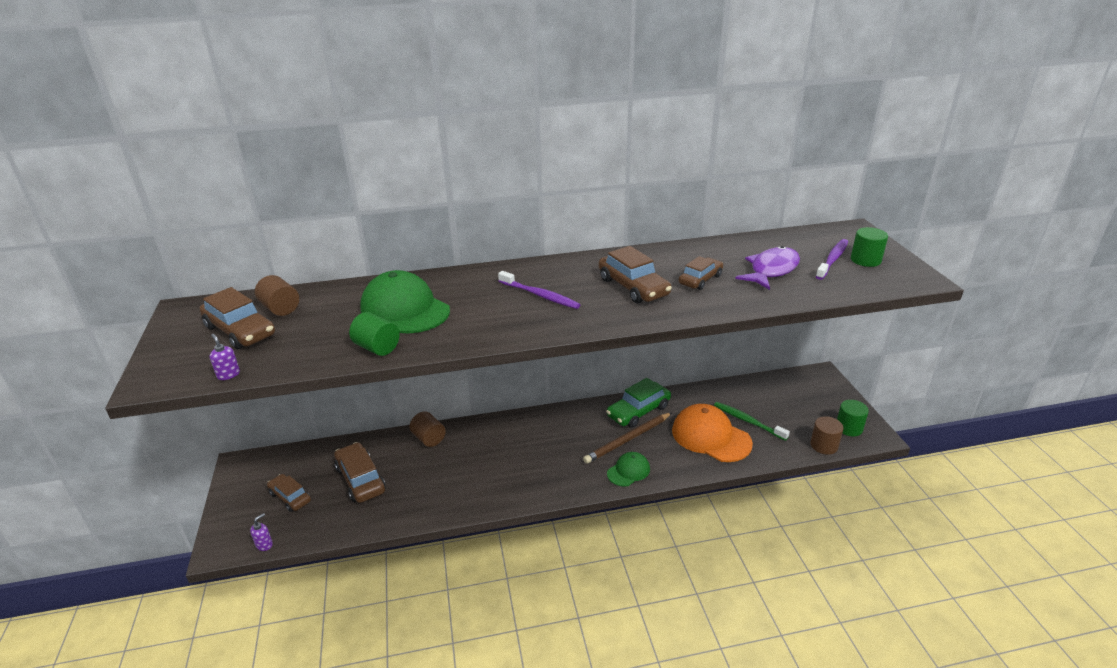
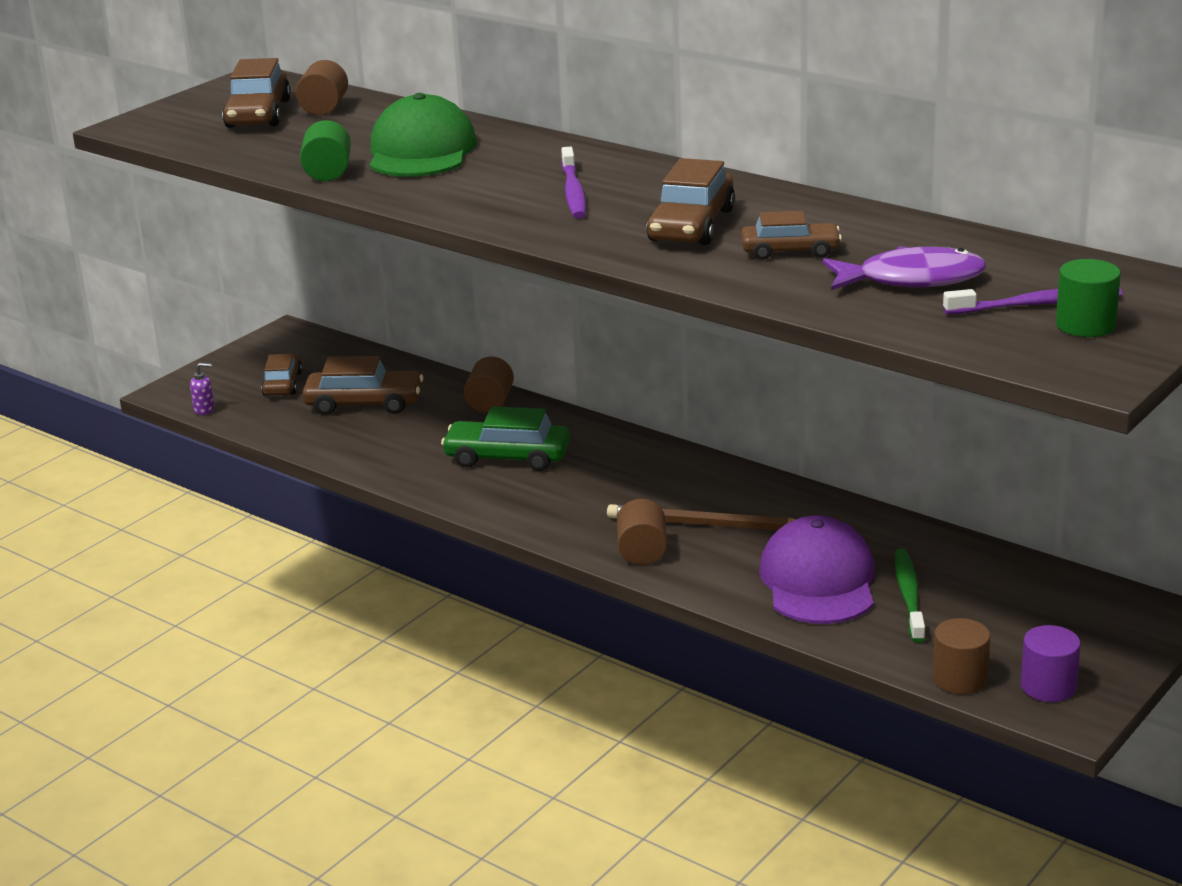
camera: 50 degrees right, 5 degrees down
(228, 374) = (185, 144): purple soap dispenser -> none
(361, 479) = (364, 403): brown car -> brown car turned 75 degrees clockwise
(628, 471) = (642, 552): green cap -> brown cylinder
(638, 411) = (781, 505): green car -> green car (507, 457)
(711, 437) = (818, 581): orange cap -> purple cap
(849, 428) = (1048, 686): green cylinder -> purple cylinder

